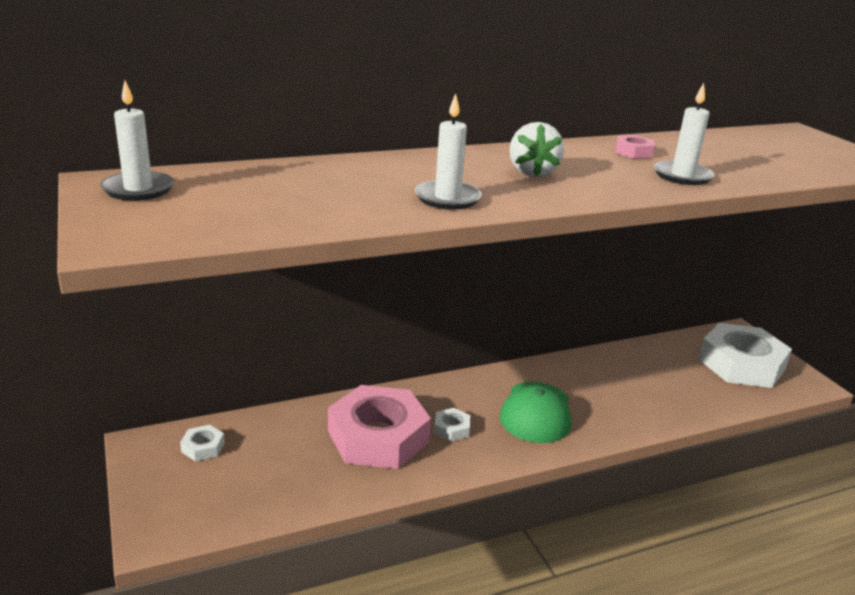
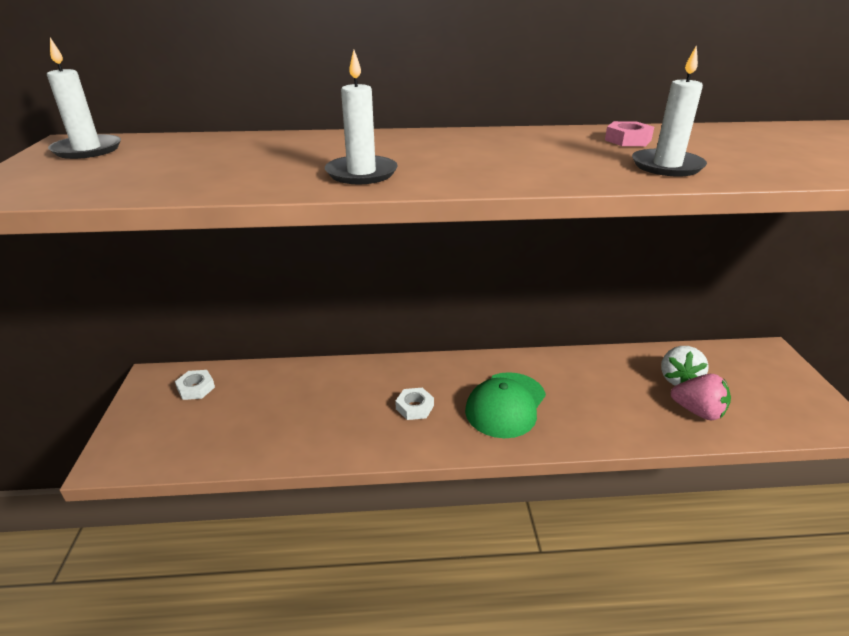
camera: 20 degrees right, 5 degrees up
(378, 436) = (344, 403): pink nut -> none
(532, 172) = (485, 154): white strawberry -> white strawberry (678, 379)
(701, 392) = (698, 411): none -> pink strawberry
(741, 364) = (759, 387): white nut -> none

